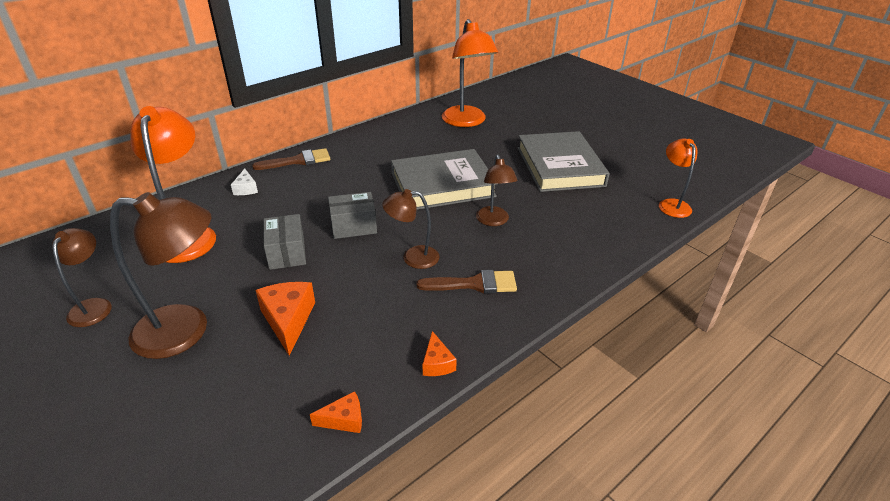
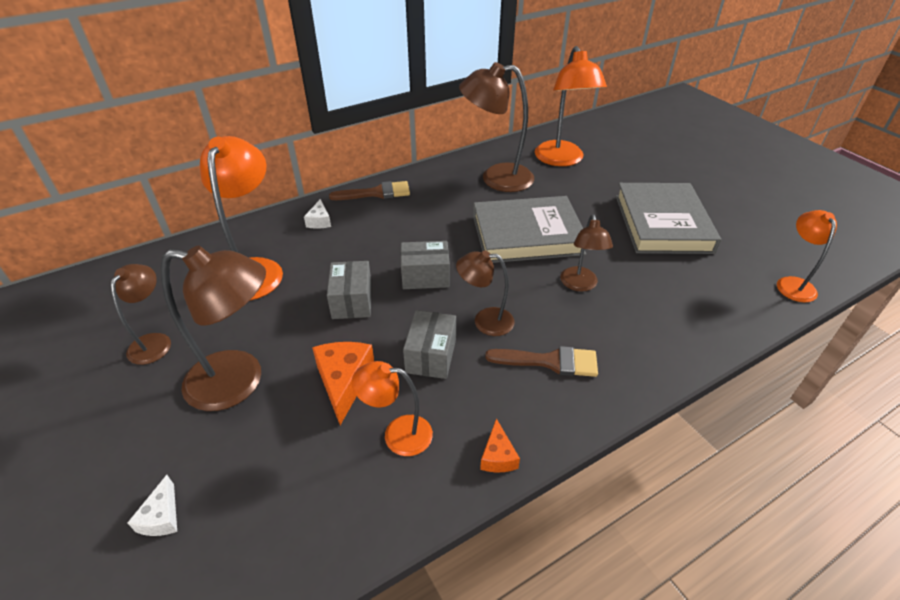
camera: 10 degrees right, 5 degrees up
(125, 452) = (162, 517): none -> white cheese
(344, 356) = (397, 434): none -> orange lamp
(344, 419) = (389, 512): orange cheese -> none
(367, 290) = (431, 355): none -> grey box
(409, 141) = (496, 178): none -> brown lamp

